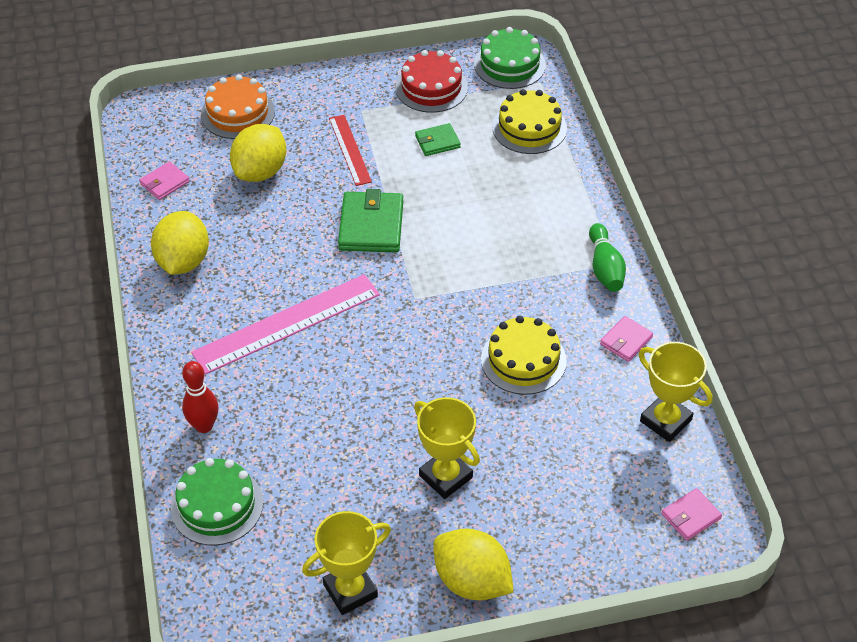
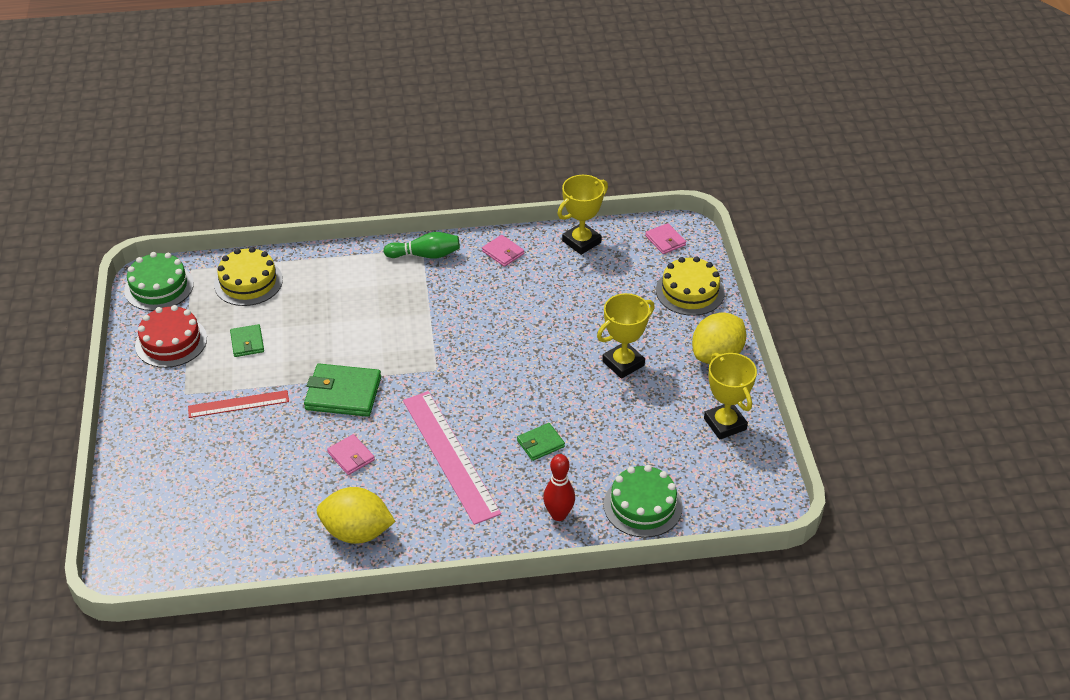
camera: 85 degrees left, 5 degrees down
(165, 183) = (242, 549): pink wallet -> pink wallet (351, 456)
(238, 113) = (156, 489): orange cake -> none
(260, 171) = (249, 471): yellow lemon -> none
(308, 402) = (540, 444): none -> green wallet
(523, 360) = (514, 310): yellow cake -> yellow cake (690, 291)

